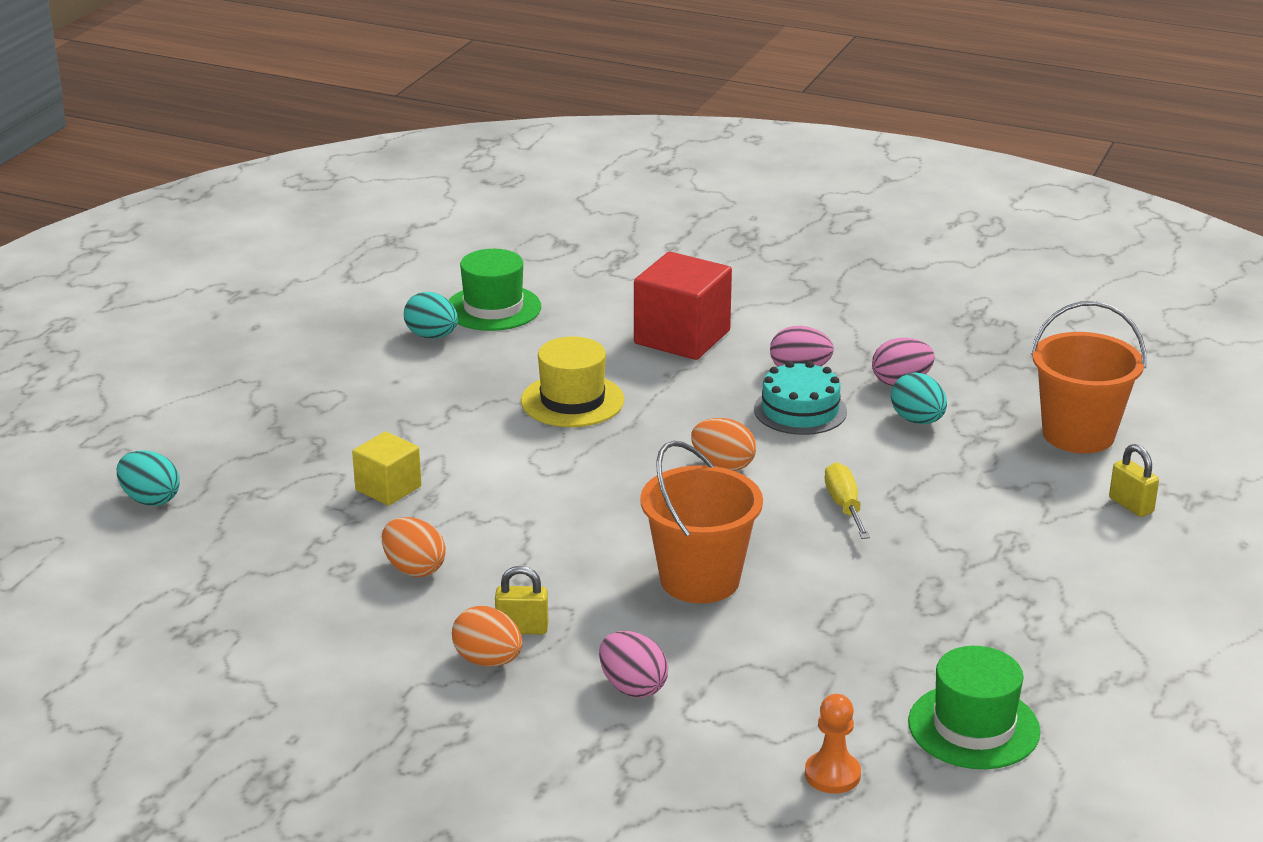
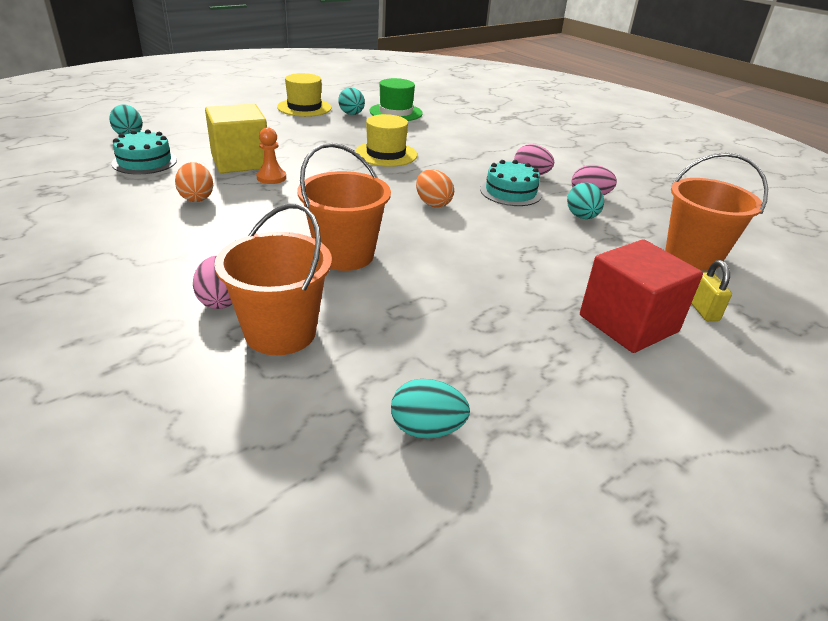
camera: 25 degrees right, 5 degrees up
(252, 538) = (144, 162): none -> turquoise cake
(341, 347) = (304, 107): none -> yellow hat
(388, 488) = (240, 162): yellow cube -> yellow cube, size x1.72
(488, 661) = (162, 254): orange egg -> none
(522, 629) = (206, 245): yellow padlock -> none
(682, 337) = (479, 145): red cube -> red cube (628, 323)
(739, 695) = (280, 332): none -> orange bucket
(832, 774) = (272, 420): orange pawn -> orange pawn (271, 178)
(844, 506) = (485, 245): yellow screwdriver -> none
(973, 727) = (426, 429): green hat -> turquoise egg

